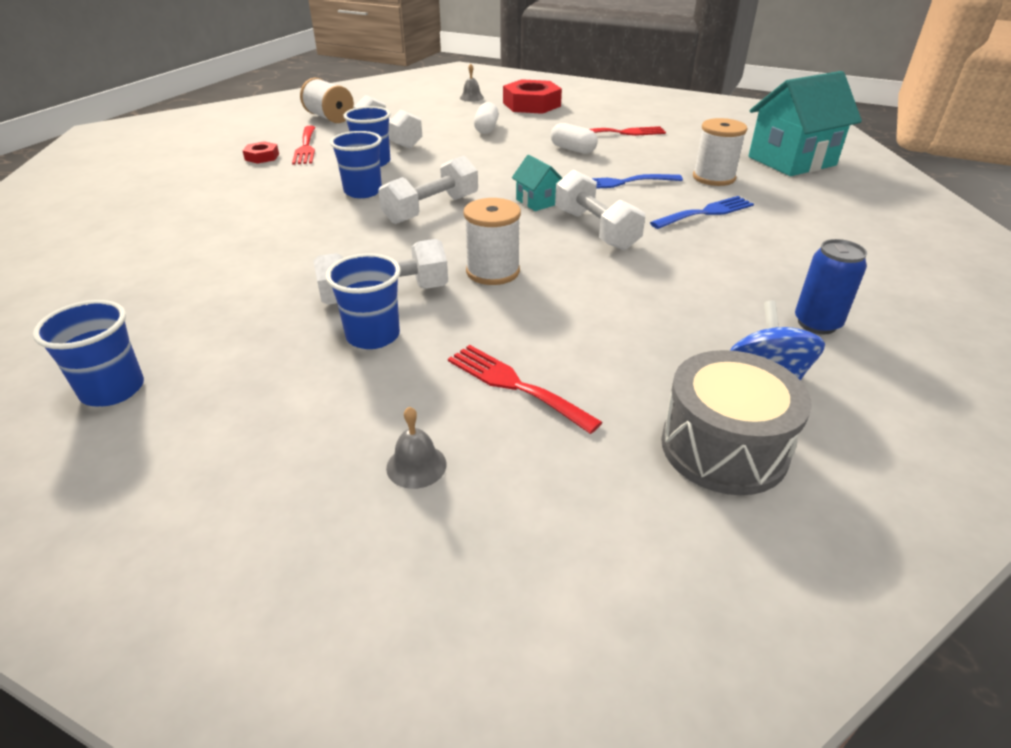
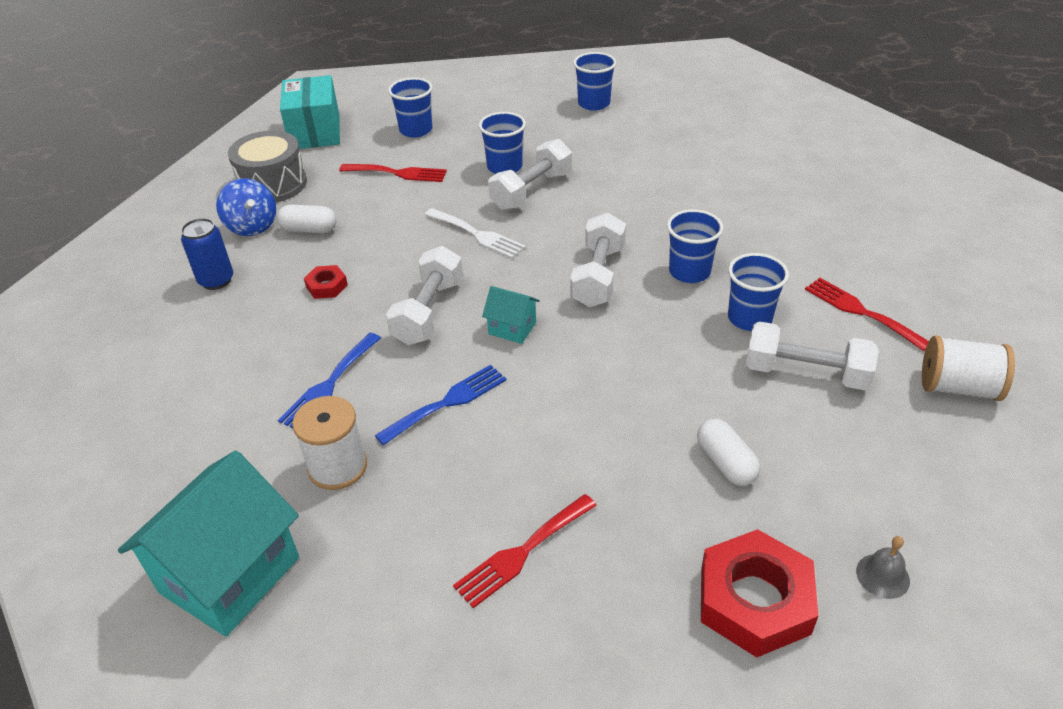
camera: 150 degrees right, 5 degrees up
(262, 157) = (869, 276): red nut -> red nut (327, 286)
(416, 465) = (416, 130): grey bell -> blue cup
(493, 271) = (477, 235): white spool -> white fork
(573, 149) = (557, 458): white capsule -> white capsule (309, 230)
(595, 229) = (428, 312): white dumbbell -> white dumbbell turned 75 degrees clockwise
(602, 561) = (315, 132): none -> turquoise box

